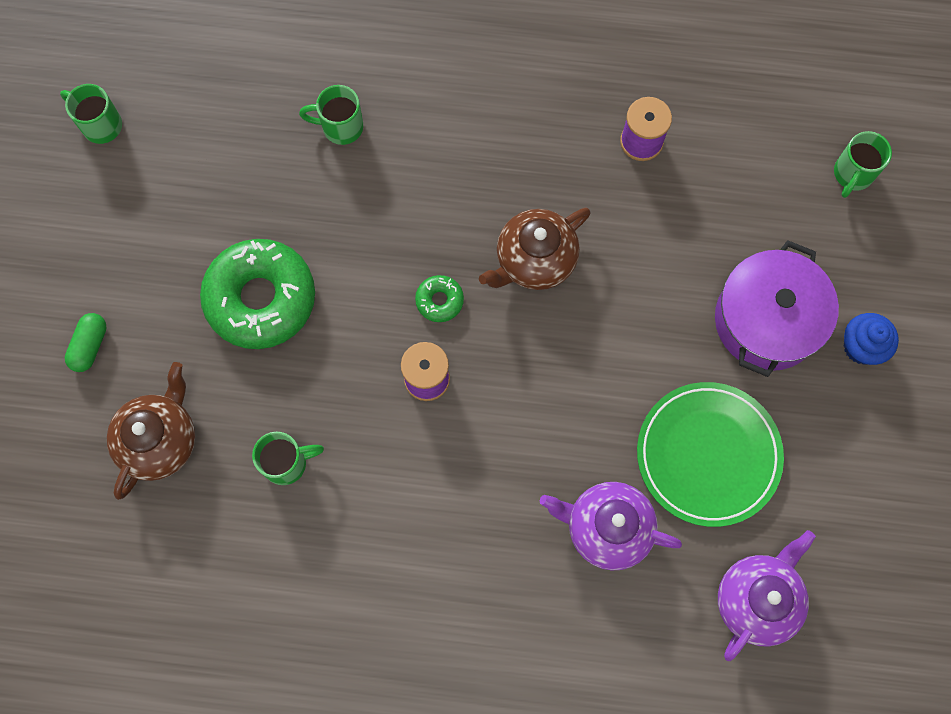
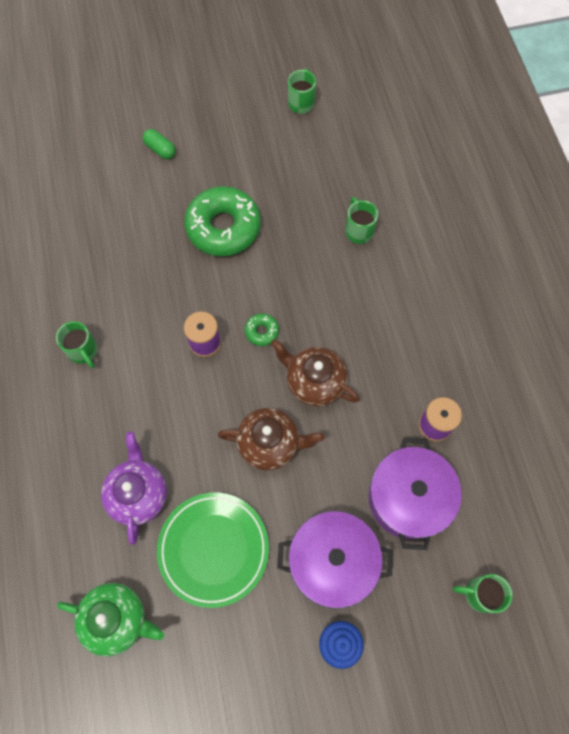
camera: 70 degrees right, 5 degrees down
(90, 346) = (160, 149): green capsule -> green capsule turned 45 degrees clockwise
(160, 440) = (114, 206): brown teapot -> brown teapot (270, 443)
(287, 463) = (122, 280): green mug -> green mug (83, 351)
(719, 206) = (408, 498): none -> purple pot
(757, 599) = (117, 619): purple teapot -> green teapot

